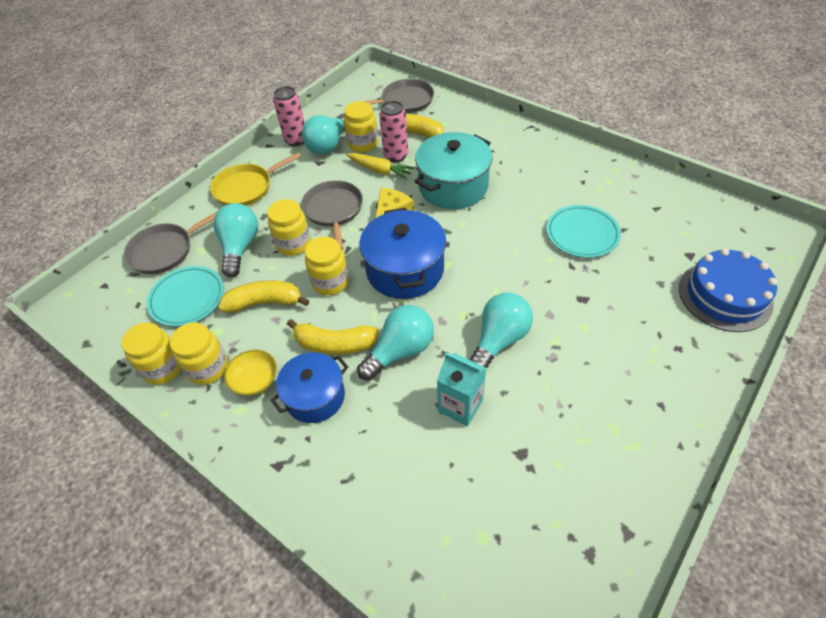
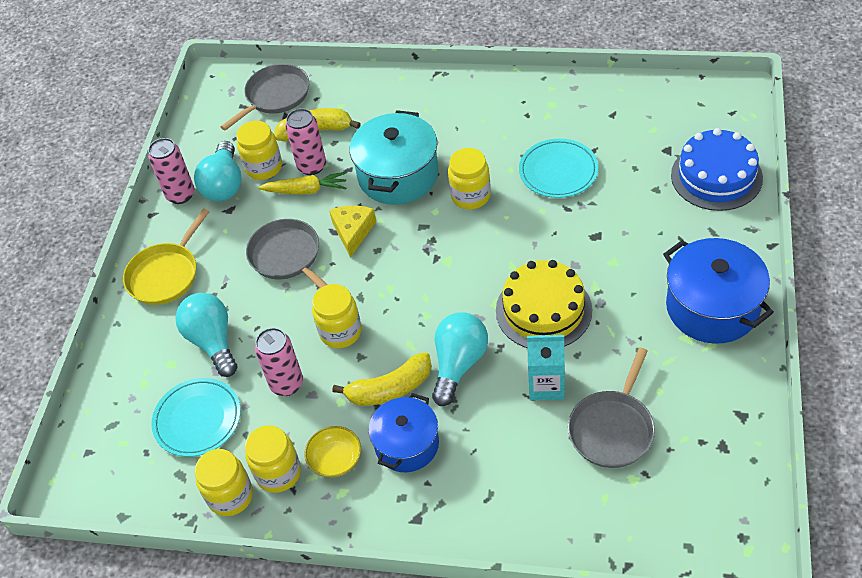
camera: 25 degrees left, 0 degrees up
(165, 251) = (128, 384): grey pan -> grey pan (612, 429)
(265, 302) = (287, 384): yellow banana -> pink can
(293, 244) = (270, 311): yellow jar -> yellow jar (470, 196)
(405, 270) = (408, 285): blue pot -> blue pot (712, 307)
(499, 340) = (543, 310): turquoise light bulb -> yellow cake

